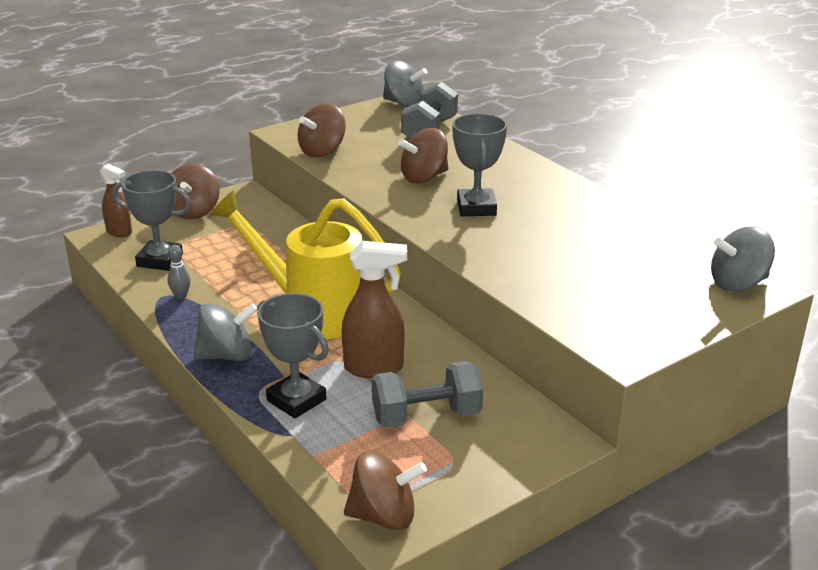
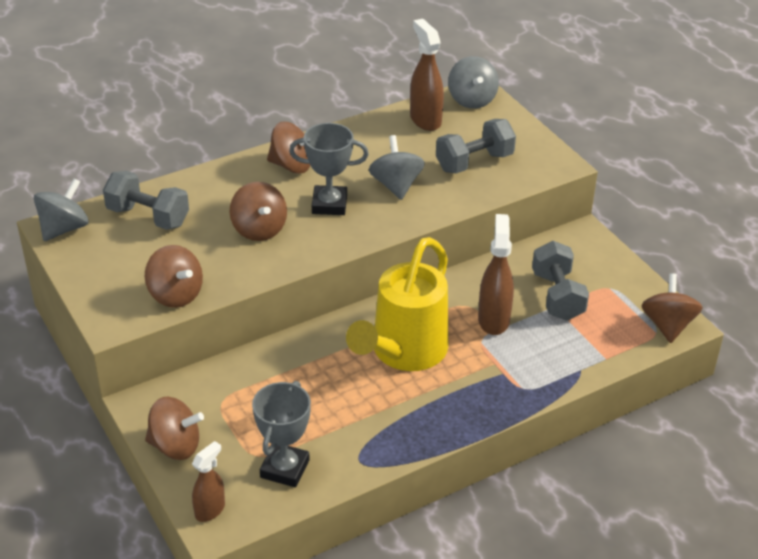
camera: 85 degrees left, 10 degrees up
(181, 296) = (362, 447): grey bowling pin -> none
(227, 355) = (470, 410): grey spinning top -> grey spinning top (396, 185)
(296, 400) = (536, 366): grey trophy -> none
(536, 185) = (292, 166): none -> brown spinning top
(595, 289) = (474, 162): none -> grey dumbbell
(670, 254) = (425, 120): none -> brown spray bottle

